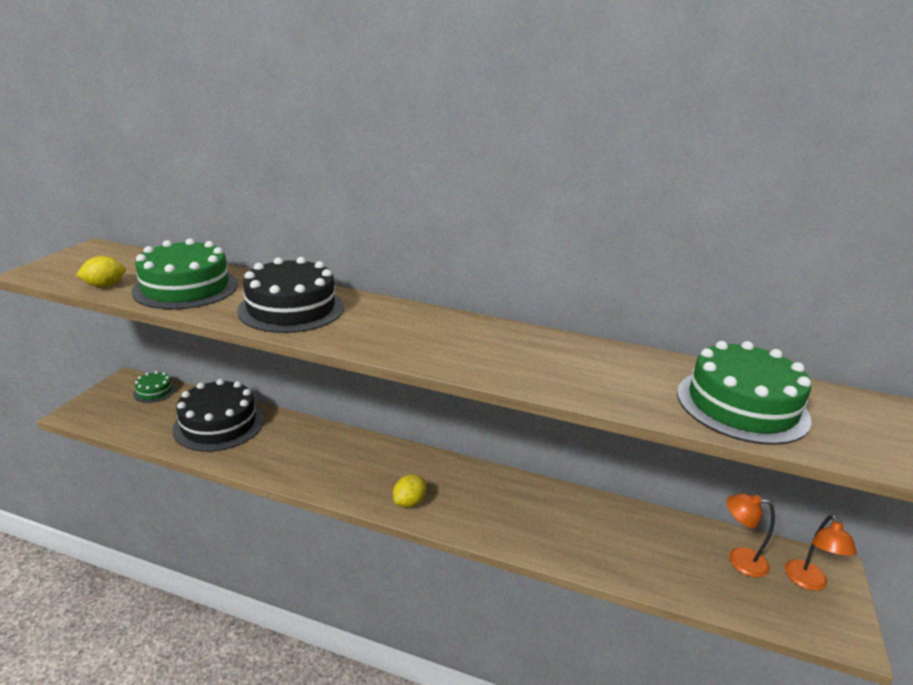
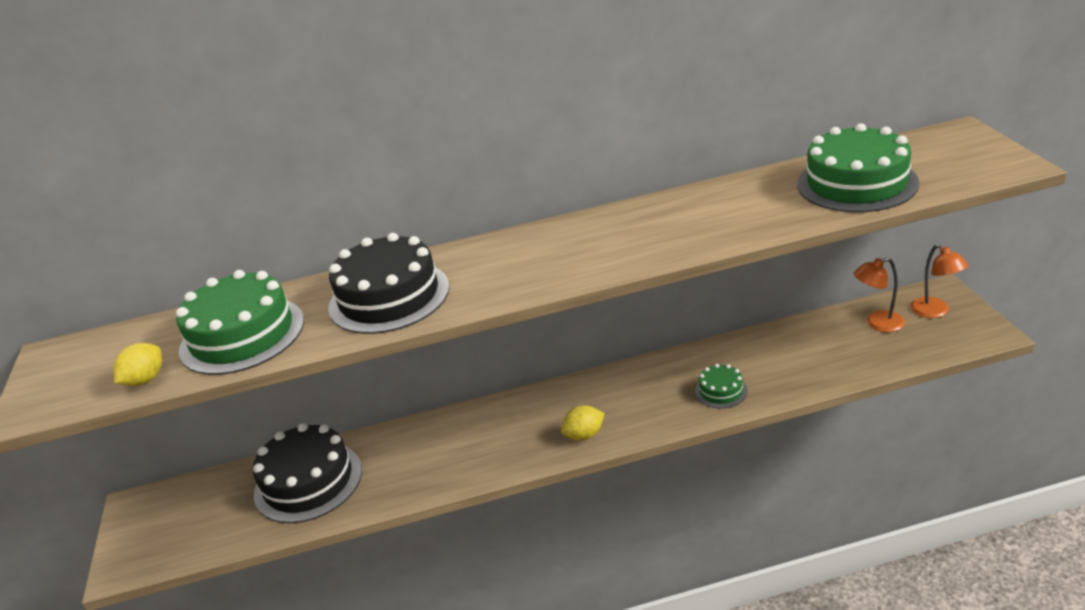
camera: 25 degrees left, 5 degrees up
(154, 391) = (186, 495): green cake -> green cake (721, 391)
(409, 502) = (584, 435): yellow lemon -> yellow lemon turned 60 degrees clockwise

